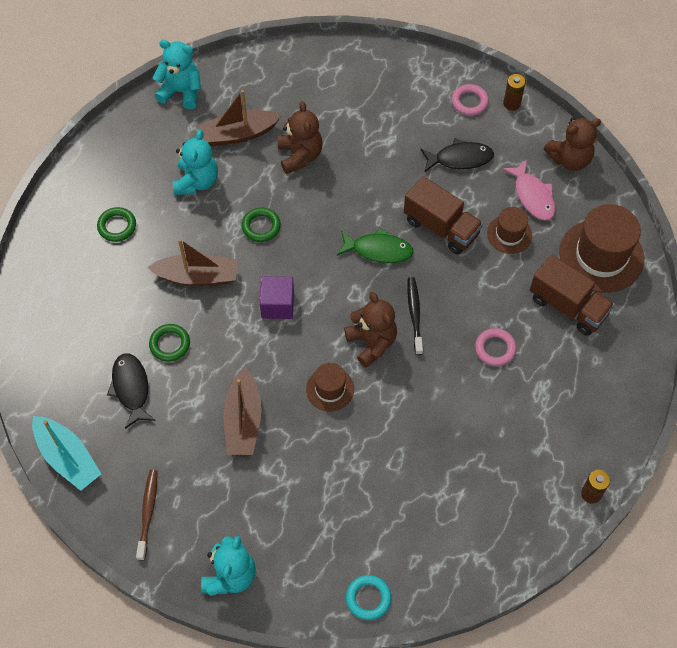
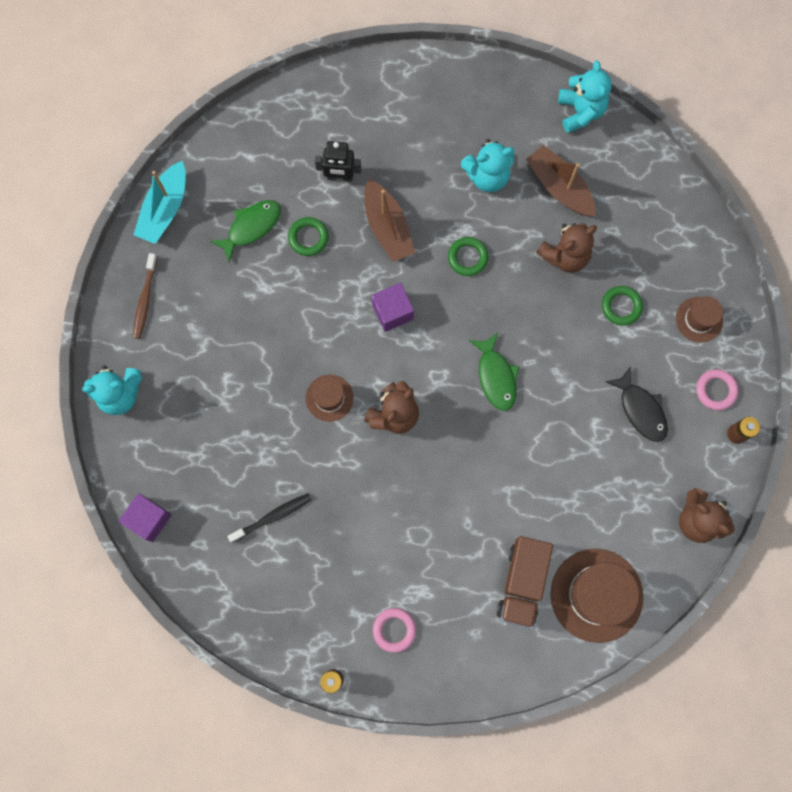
camera: 65 degrees right, 15 degrees up
(117, 226) = (404, 131): green ring -> green ring (621, 306)
(128, 295) = (340, 177): none -> black robot
(131, 388) = (251, 227): black fish -> green fish
(148, 513) = (145, 299): brown toothbrush -> brown toothbrush turned 120 degrees clockwise
(243, 420) = (264, 337): brown boat -> none
(368, 598) = (149, 519): turquoise ring -> purple cube
(414, 314) = (442, 440): black toothbrush -> black toothbrush (272, 517)
(441, 227) = (551, 425): brown truck -> none
(495, 349) = (442, 531): pink ring -> pink ring (394, 630)
(509, 234) = (576, 494): brown hat -> brown hat (699, 319)
(533, 196) = (633, 500): pink fish -> none

